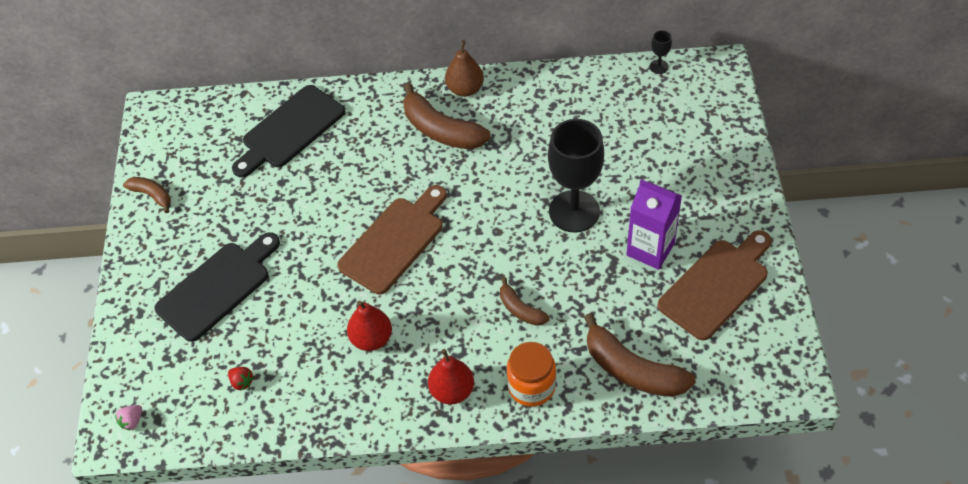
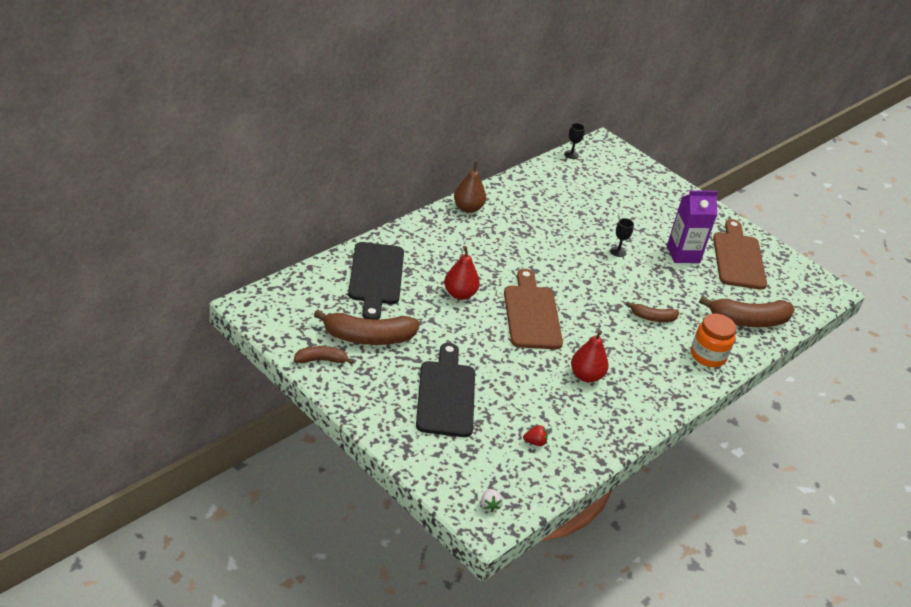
camera: 50 degrees left, 15 degrees down
(132, 421) = (489, 505): pink strawberry -> white strawberry
(441, 130) = (481, 238): brown banana -> brown banana (368, 337)
(452, 391) = (668, 380): red pear -> red pear (459, 294)
(574, 211) = (618, 251): black goblet -> black goblet, size x0.41

